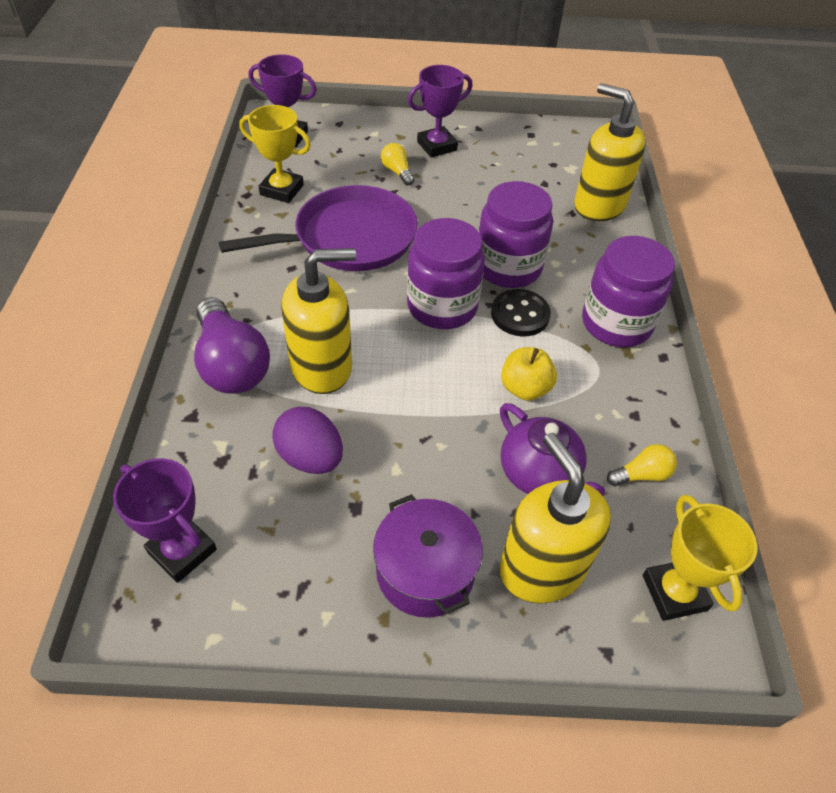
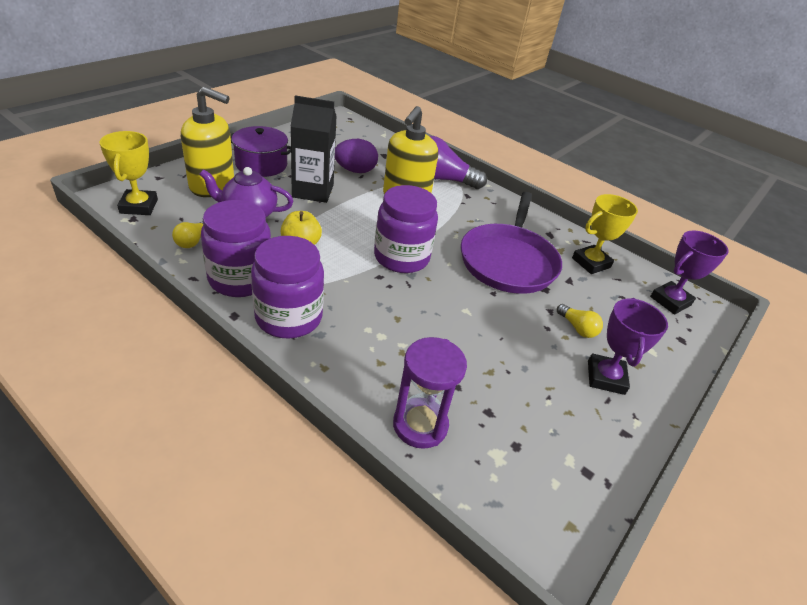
camera: 125 degrees right, 10 degrees down
(182, 551) = (353, 133): purple trophy -> none
(397, 172) = (577, 328): yellow light bulb -> yellow light bulb turned 45 degrees clockwise
(417, 459) = (313, 191): none -> black carton
(508, 267) = (404, 308): purple jar -> purple jar (240, 279)
(520, 314) = (355, 281): black button -> none
(599, 205) = (420, 425): yellow soap dispenser -> purple hourglass
(674, 592) = (139, 206): yellow trophy -> yellow trophy turned 60 degrees clockwise

